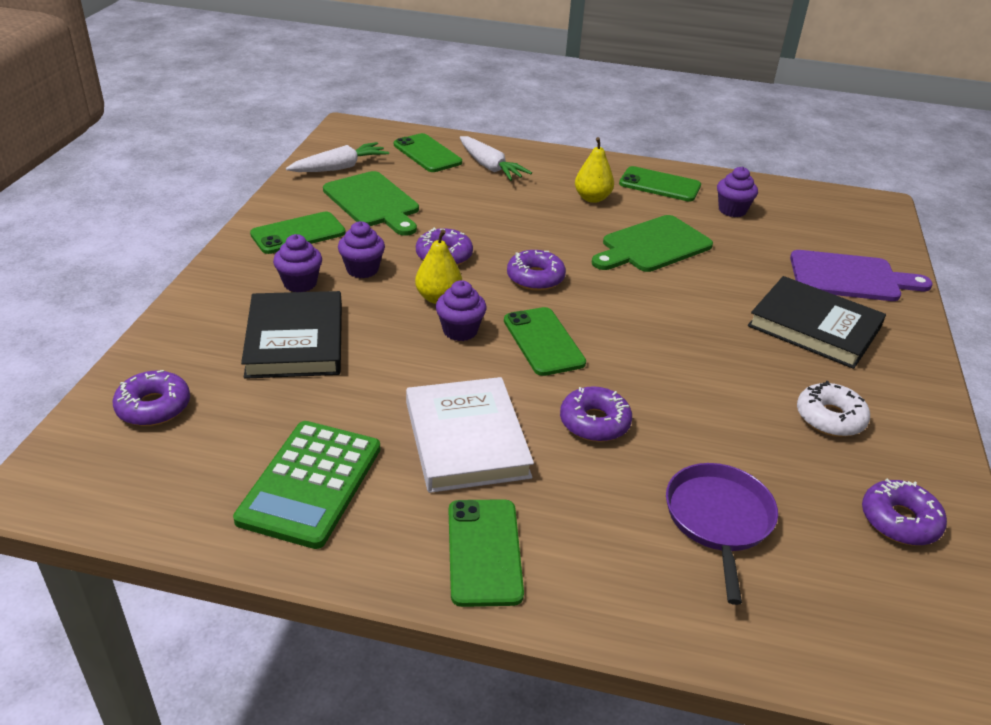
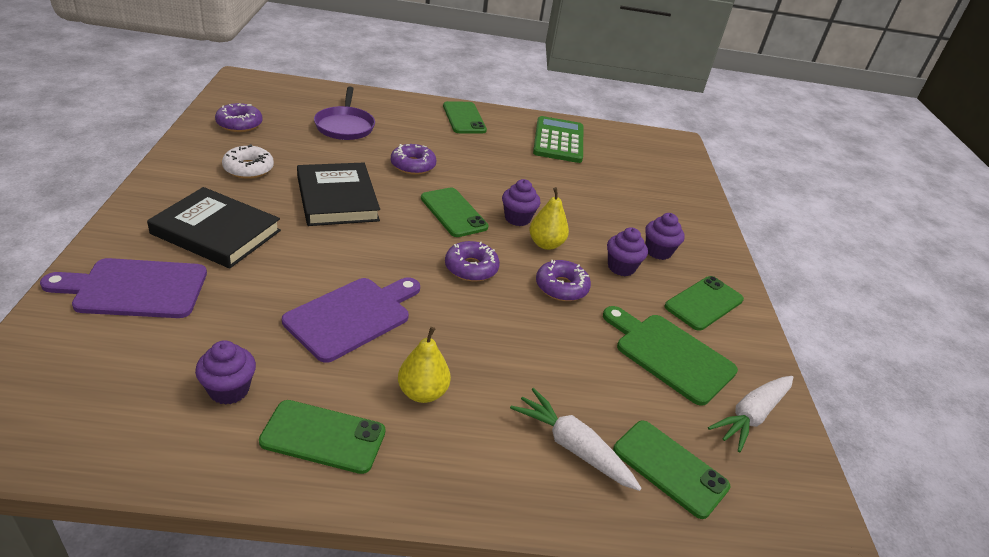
camera: 165 degrees right, 0 degrees up
(154, 407) = (666, 171): purple donut -> none
(295, 340) = (624, 208): black book -> black book (337, 198)
(466, 439) = (488, 157): white book -> none
(652, 246) = (352, 316): green cutting board -> purple cutting board

